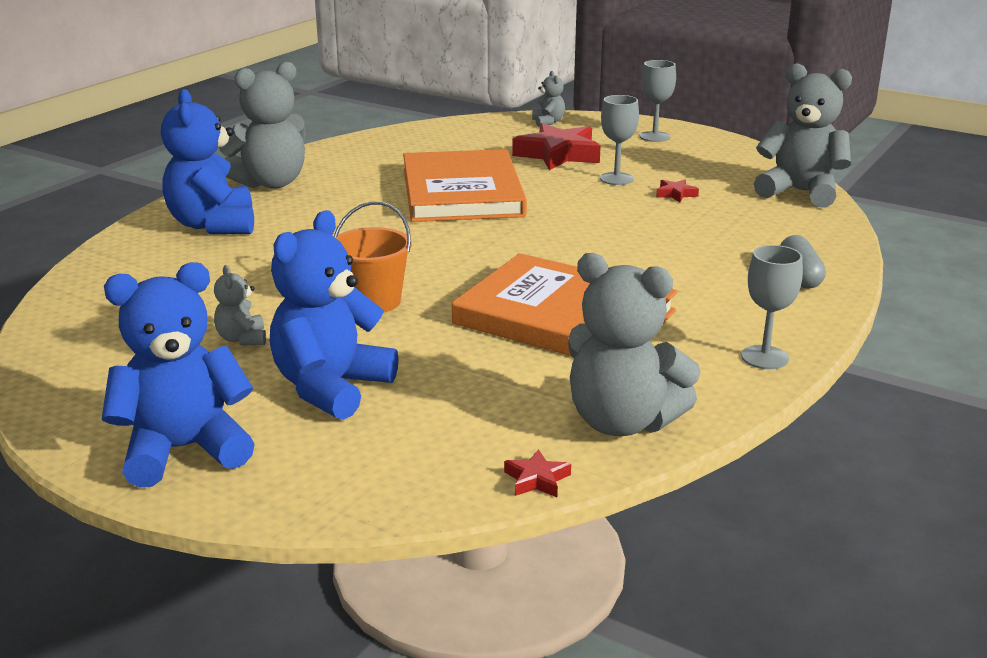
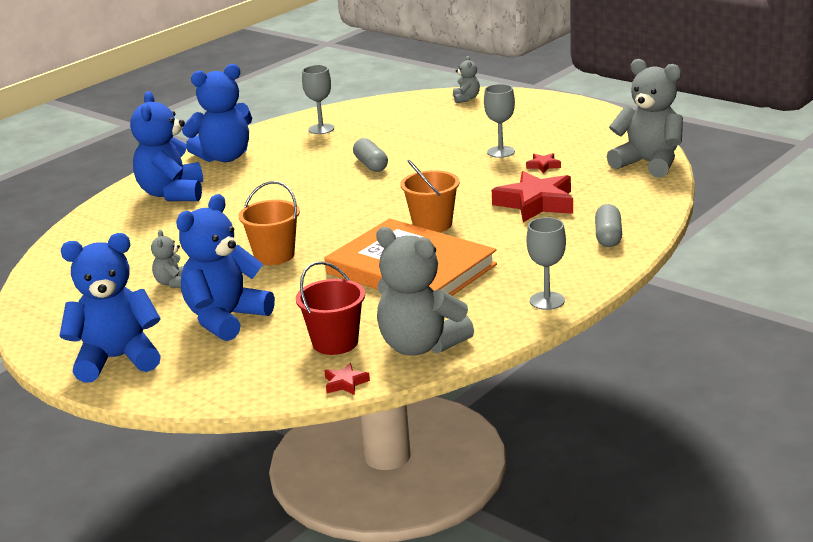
camera: 10 degrees right, 0 degrees up
(271, 183) = (224, 157): grey teddy bear -> blue teddy bear
(462, 192) = (371, 165): orange book -> grey capsule
(499, 419) = (335, 342): none -> red bucket
(558, 154) = (462, 130): red star -> red star (536, 203)
(569, 262) = (432, 224): none -> orange bucket
(654, 137) = (550, 112): grey goblet -> grey goblet (321, 129)

